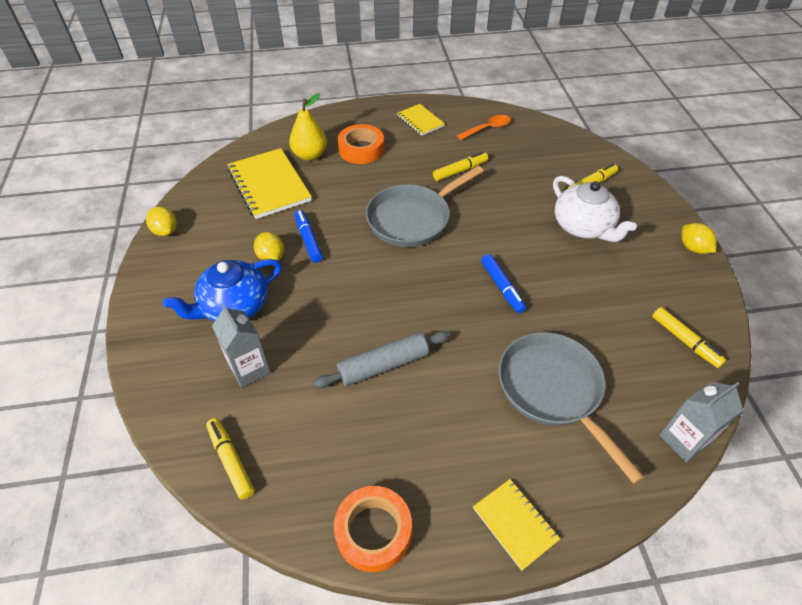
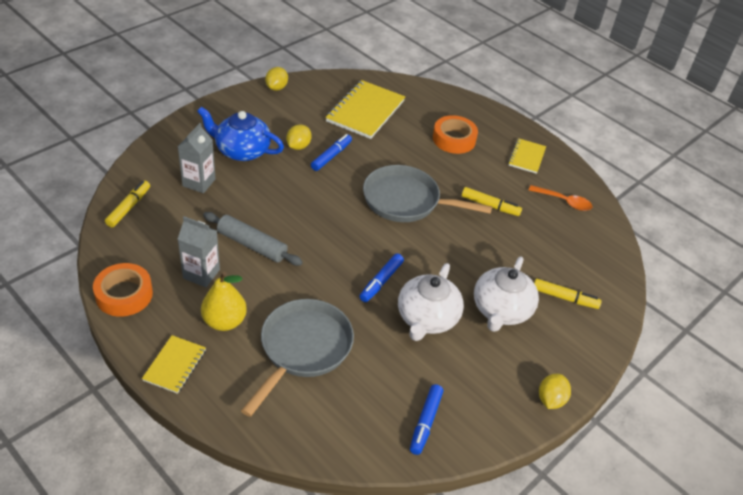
camera: 50 degrees right, 5 degrees down
(310, 155) = (418, 116): yellow pear -> yellow pear (224, 321)
(565, 278) = (427, 318): none -> white teapot
(683, 440) = (317, 448): grey carton -> grey carton (201, 274)
(684, 341) = (425, 422): yellow marker -> blue marker

